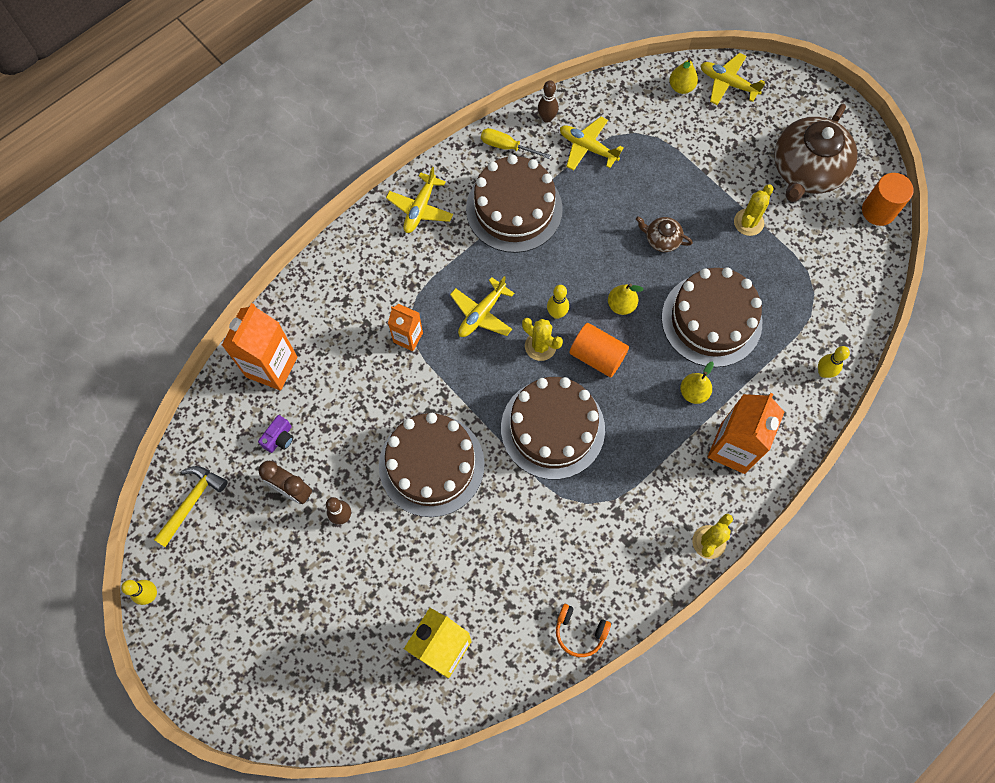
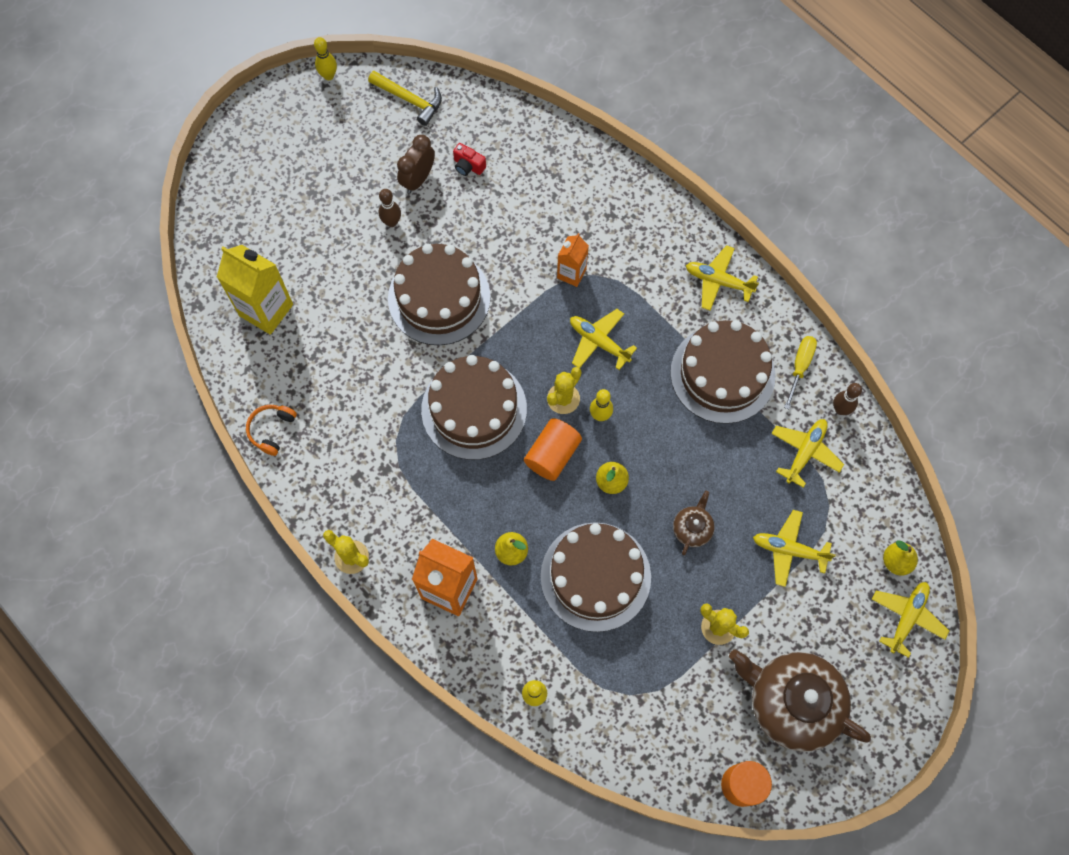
camera: 90 degrees right, 0 degrees up
(271, 367) = (540, 155): orange carton -> none
(279, 438) = (468, 166): purple camera -> red camera
(676, 165) = (789, 550): none -> yellow plane

